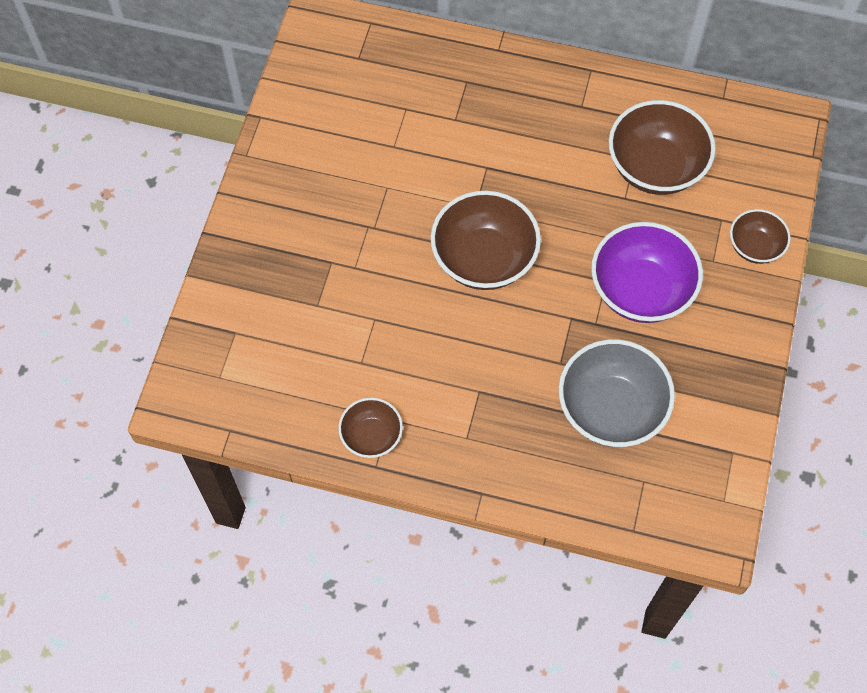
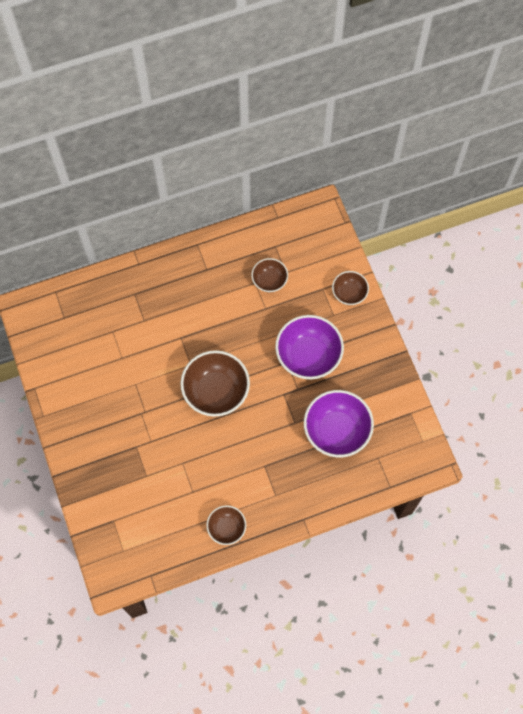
camera: 35 degrees left, 5 degrees up
(611, 409) = (336, 430): grey bowl -> purple bowl
(655, 167) = (269, 280): brown bowl -> brown bowl, size x0.56

